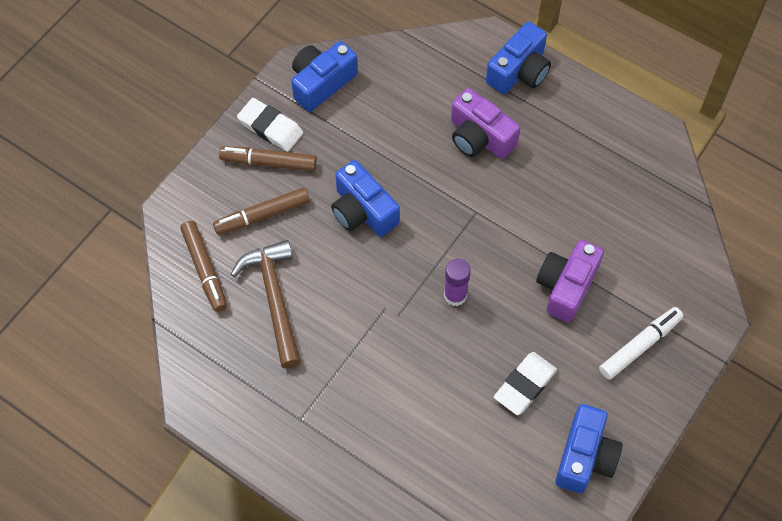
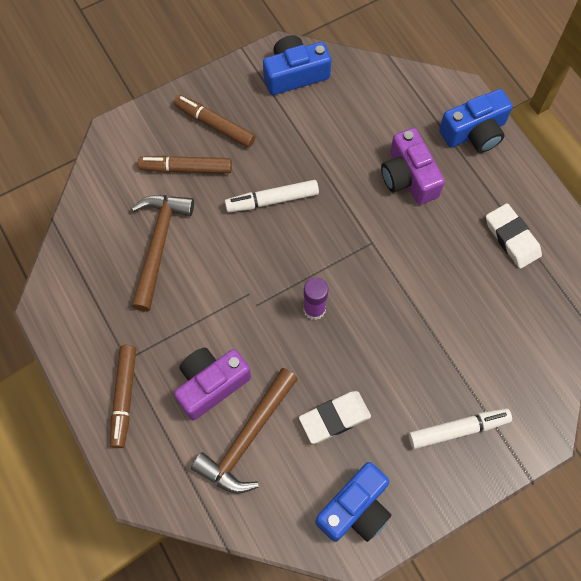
camera: 25 degrees right, 5 degrees up
(205, 269) = (115, 194): brown marker -> brown marker (124, 397)
(270, 127) = (232, 95): white eraser -> white eraser (512, 238)
(363, 211) = (272, 200): blue camera -> white marker
(454, 439) = (247, 438): none -> brown hammer
(566, 286) = (418, 345): purple camera -> purple camera (211, 384)

